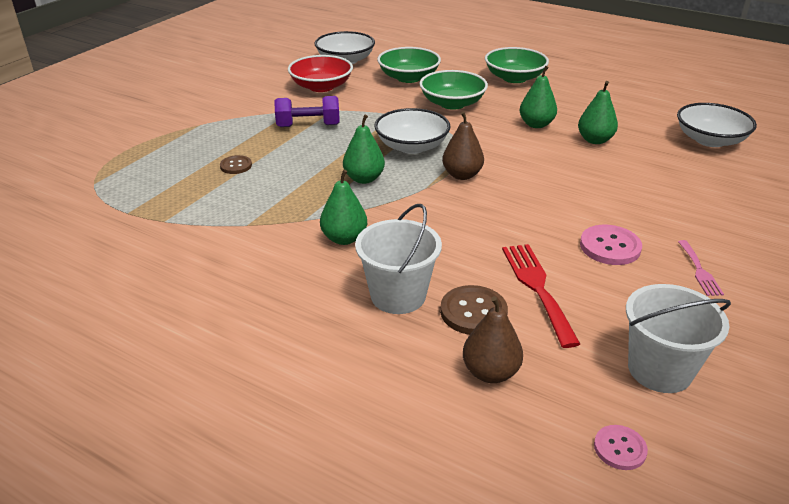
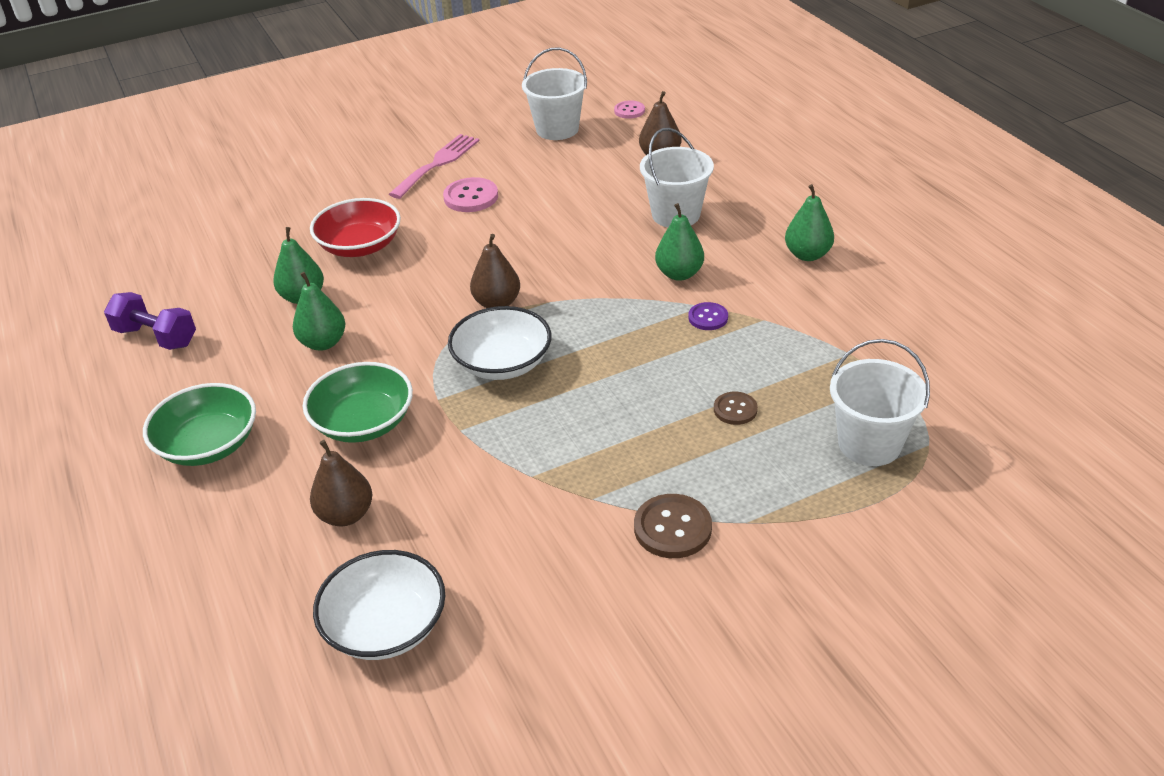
camera: 145 degrees left, 5 degrees up
(136, 173) = (869, 444): none -> white bucket
(293, 212) = (708, 318): none -> purple button
(308, 125) = (594, 453): purple dumbbell -> purple dumbbell (156, 337)
(321, 86) = (499, 550): red bowl -> red bowl (360, 246)
(364, 179) = (601, 335): green pear -> green pear (807, 255)
(408, 77) = (346, 515): green bowl -> brown pear
(473, 312) = (632, 188): brown button -> brown button (672, 528)
(537, 288) = (567, 188): red fork -> none
(699, 270) = (437, 164): pink fork -> pink fork, size x1.75
(710, 140) = (200, 256): white bowl -> none

